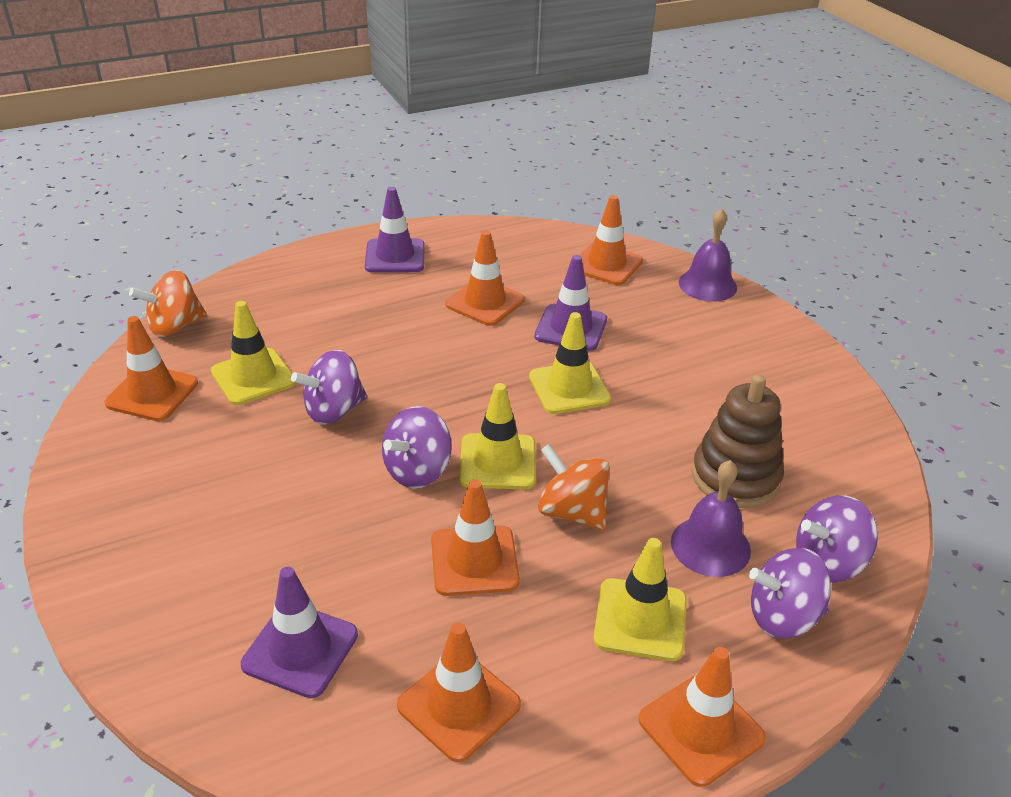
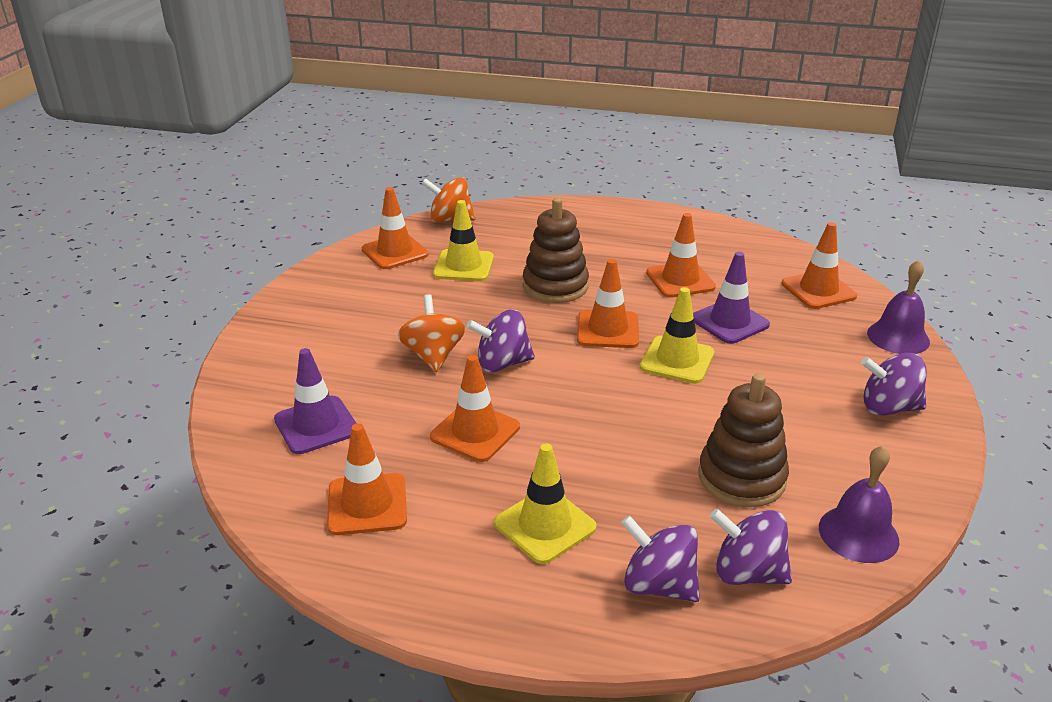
camera: 40 degrees right, 5 degrees down
(334, 411) = (490, 305): purple spinning top -> purple spinning top (888, 408)
(376, 359) = (555, 286): none -> brown stacking toy
(395, 256) = (647, 227): purple traffic cone -> none
(498, 462) = (564, 382): yellow traffic cone -> none
(572, 512) = (579, 437): orange spinning top -> orange spinning top (433, 355)
(701, 729) = (503, 612): orange traffic cone -> orange traffic cone (608, 330)
(710, 546) = (659, 510): purple bell -> purple bell (858, 534)

